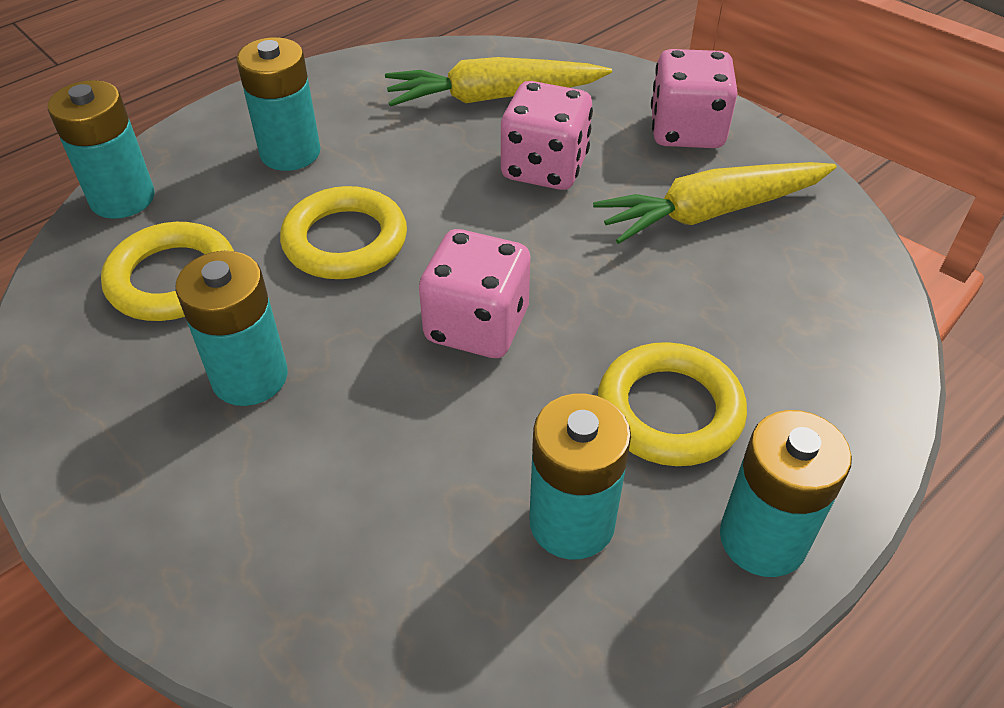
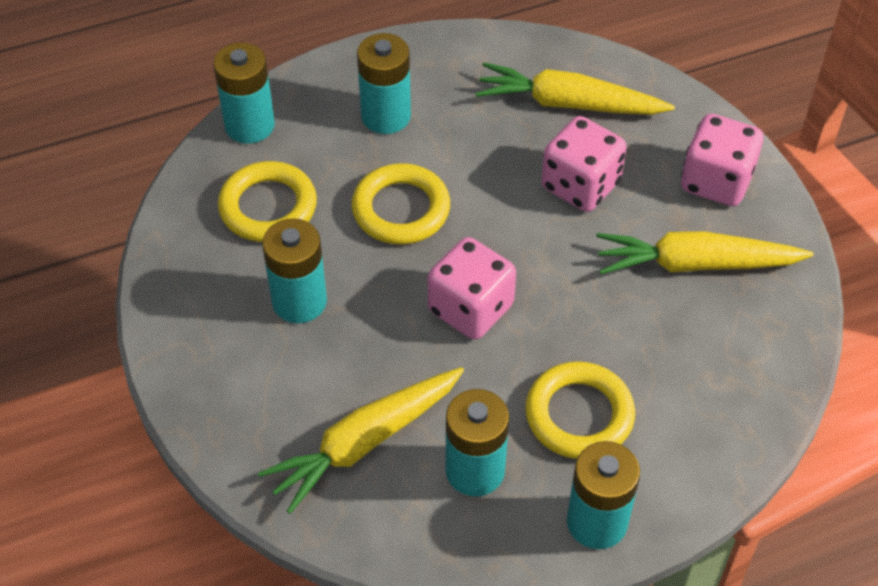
camera: 20 degrees right, 5 degrees up
(405, 532) = (365, 442): none -> yellow carrot

